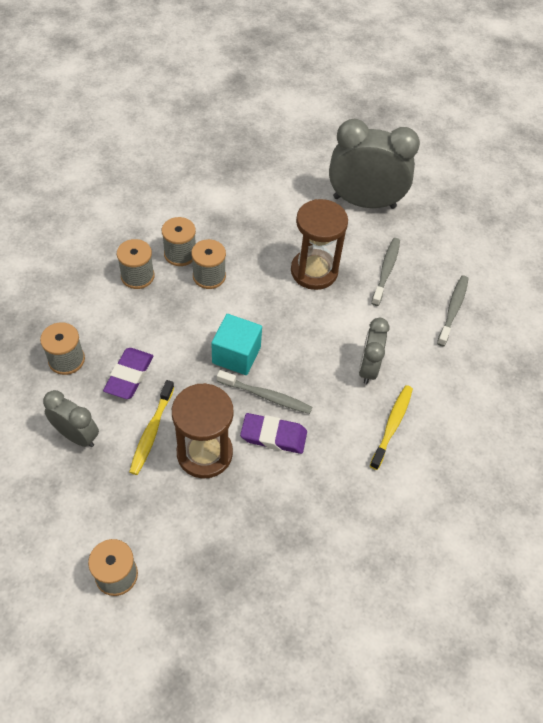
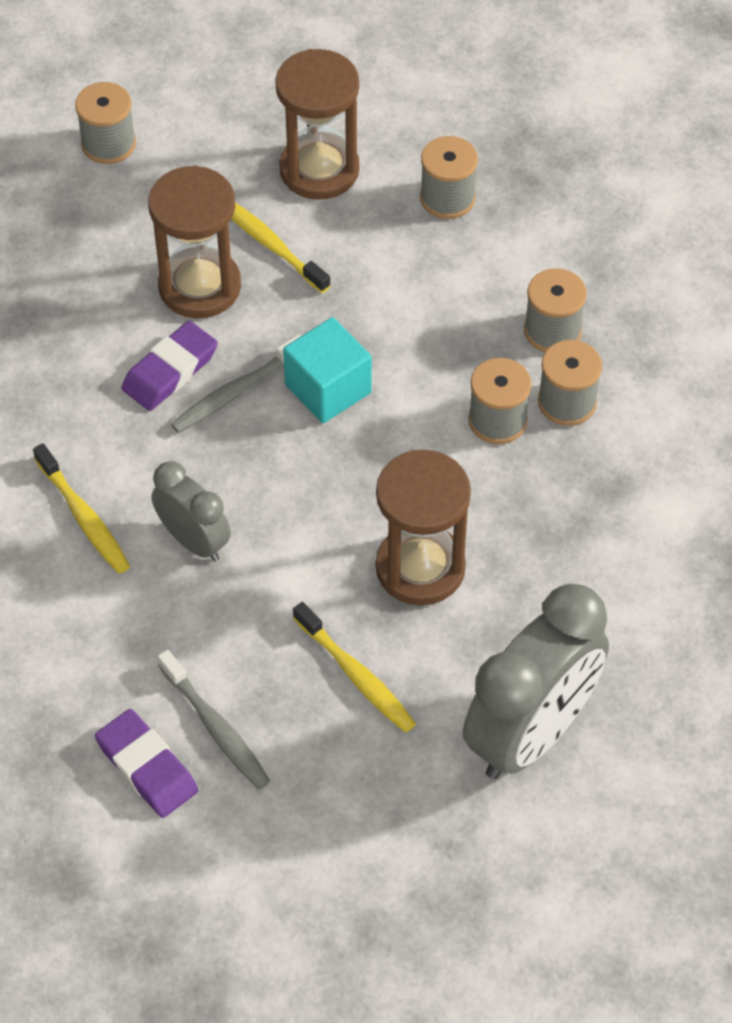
camera: 125 degrees right, 0 degrees up
(77, 435) = (319, 170): grey clock -> brown hourglass
(129, 376) = (375, 254): purple eraser -> purple eraser (147, 767)
(386, 271) = (356, 675): grey toothbrush -> yellow toothbrush

